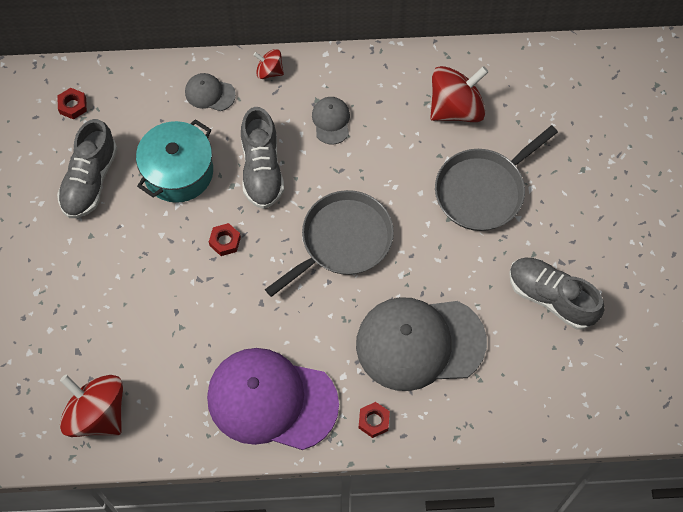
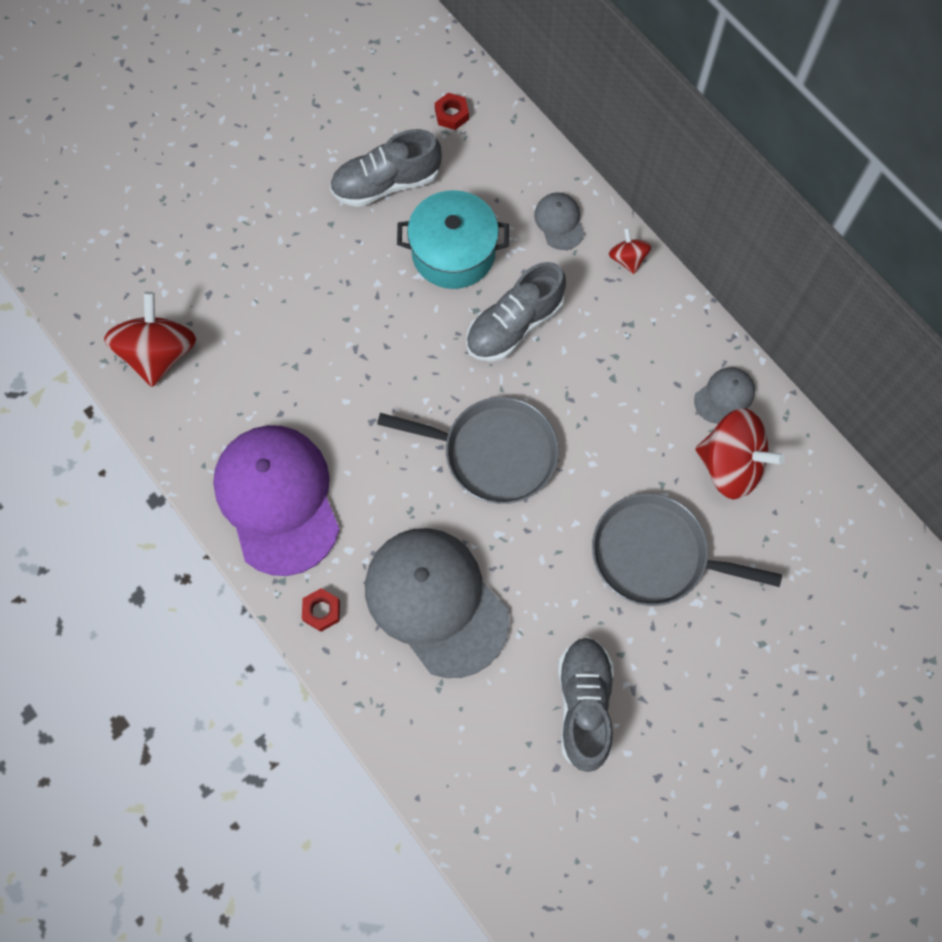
camera: 55 degrees right, 5 degrees up
(225, 241) = (412, 344): red nut -> none
(331, 121) = (618, 353): grey cap -> grey cap (724, 396)

